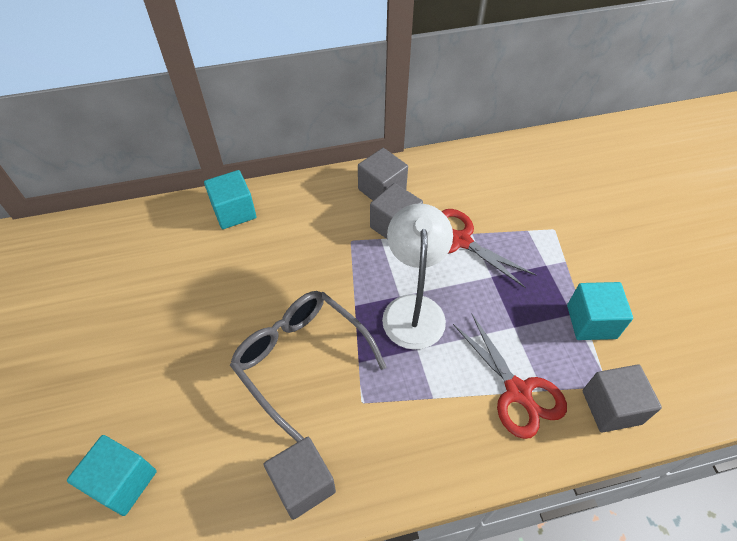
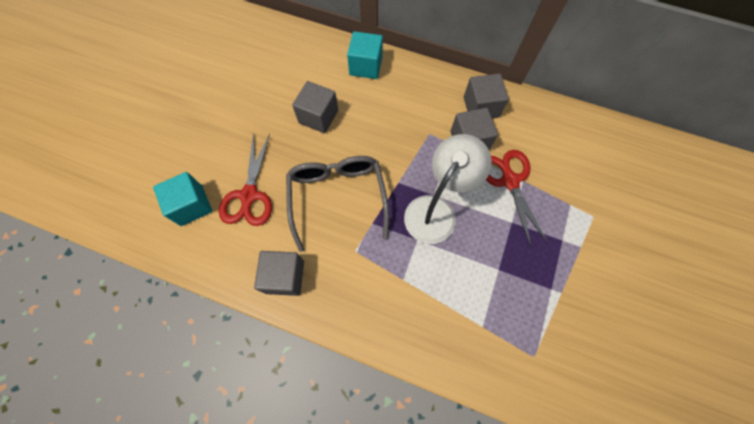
camera: 35 degrees right, 15 degrees up
(518, 392) = (464, 315): red scissors -> red scissors (249, 195)
(591, 321) = (562, 304): turquoise cube -> none
(611, 407) = (524, 373): grey cube -> grey cube (318, 116)

